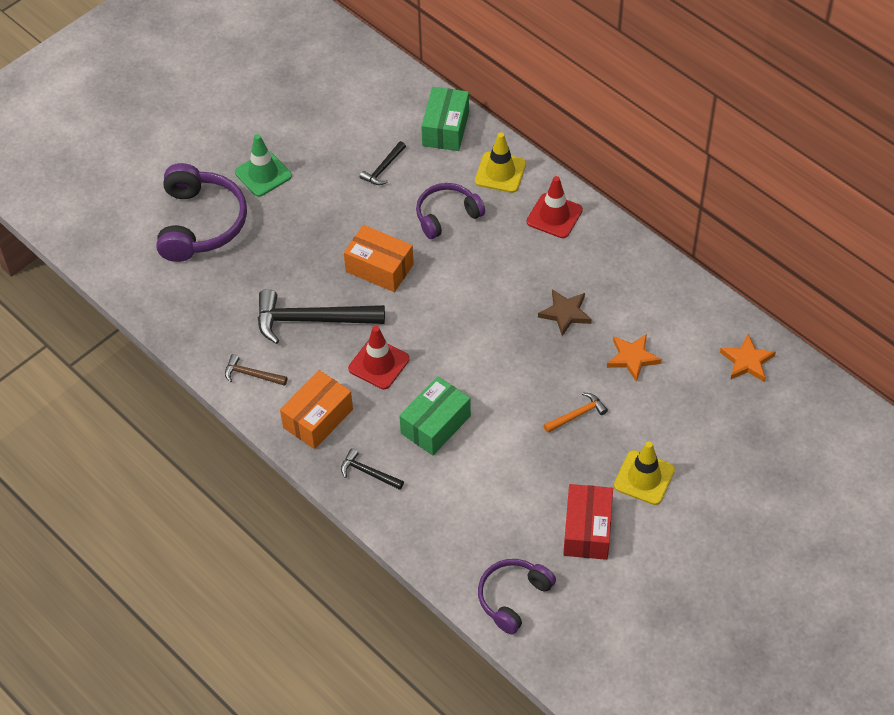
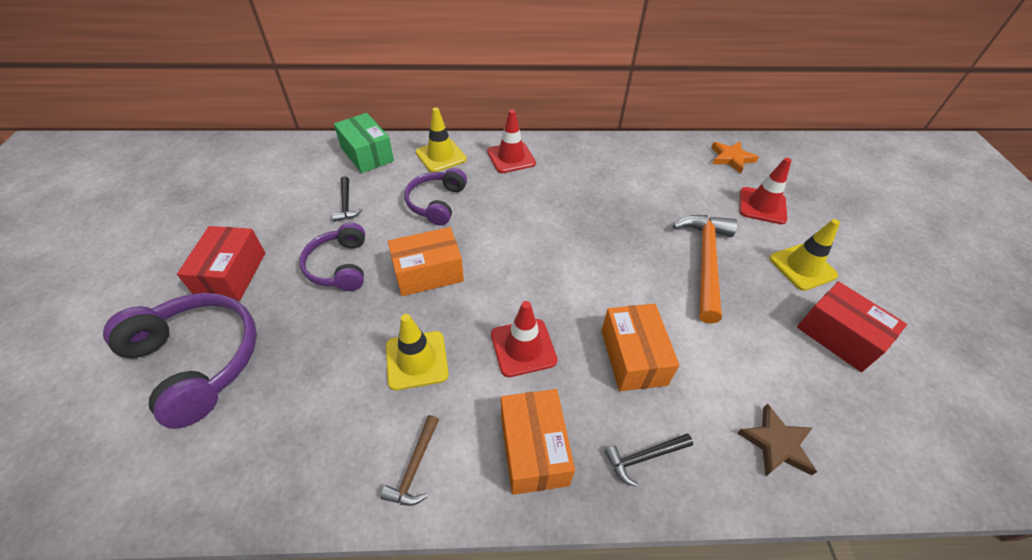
camera: 50 degrees left, 5 degrees down
(252, 374) = (414, 467): brown hammer -> brown hammer turned 45 degrees counterclockwise
(263, 174) = (231, 274): green traffic cone -> red box
(311, 320) = (417, 360): black hammer -> yellow traffic cone
(435, 424) = (633, 357): green box -> orange box
(513, 597) = (897, 449): purple headphones -> purple headphones (339, 266)
(565, 313) = (600, 206): brown star -> brown star (776, 444)
(577, 415) = (705, 262): orange hammer -> orange hammer, size x2.04
(632, 358) = (677, 201): orange star -> none
(698, 417) = (762, 206): none -> red traffic cone

